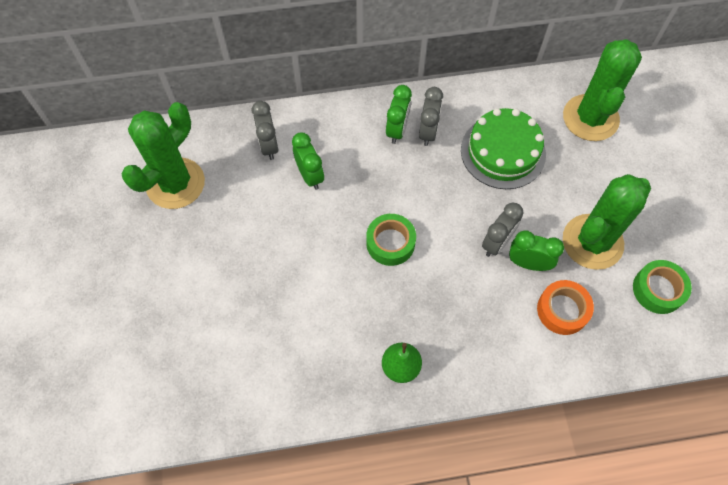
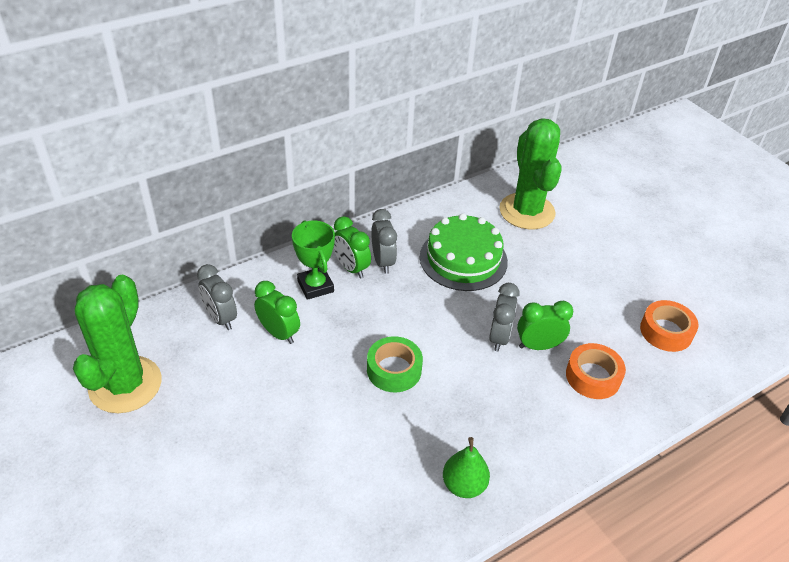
camera: 25 degrees left, 20 degrees down
(358, 139) = (315, 286): none -> green trophy
(397, 130) = (351, 268): green clock -> green clock turned 150 degrees clockwise
(592, 242) = (586, 309): green cactus -> none
(658, 290) = (666, 331): green tape -> orange tape

